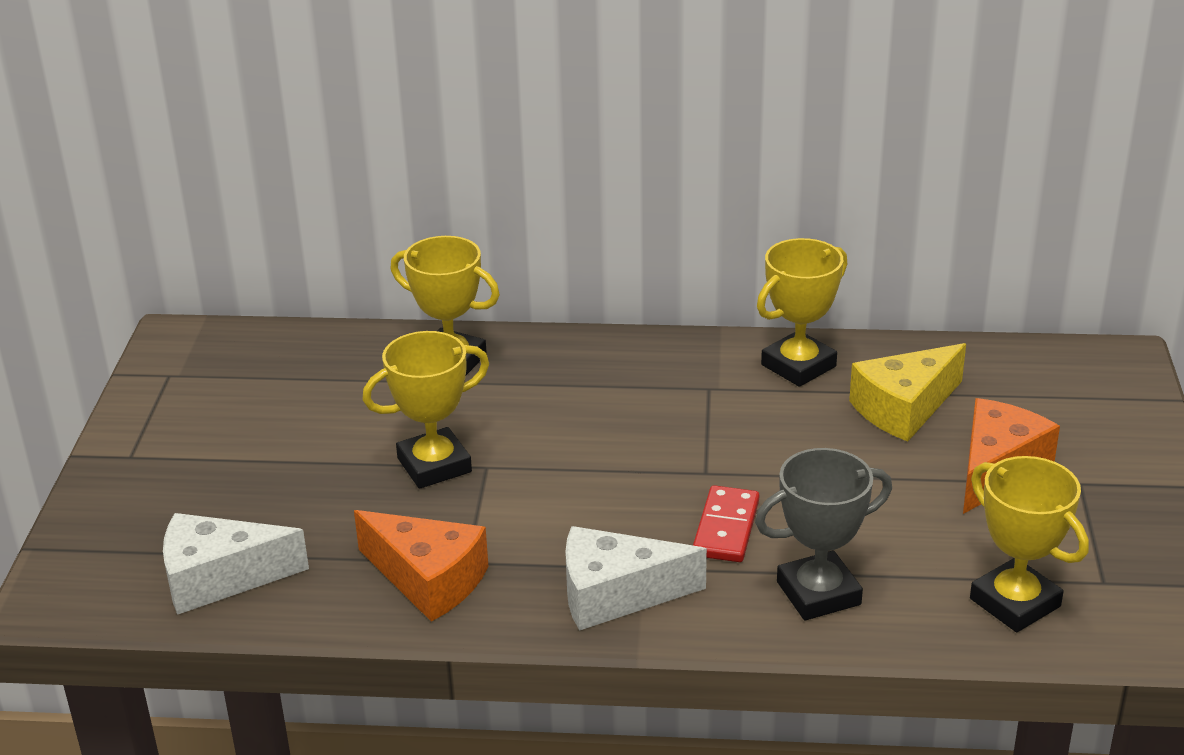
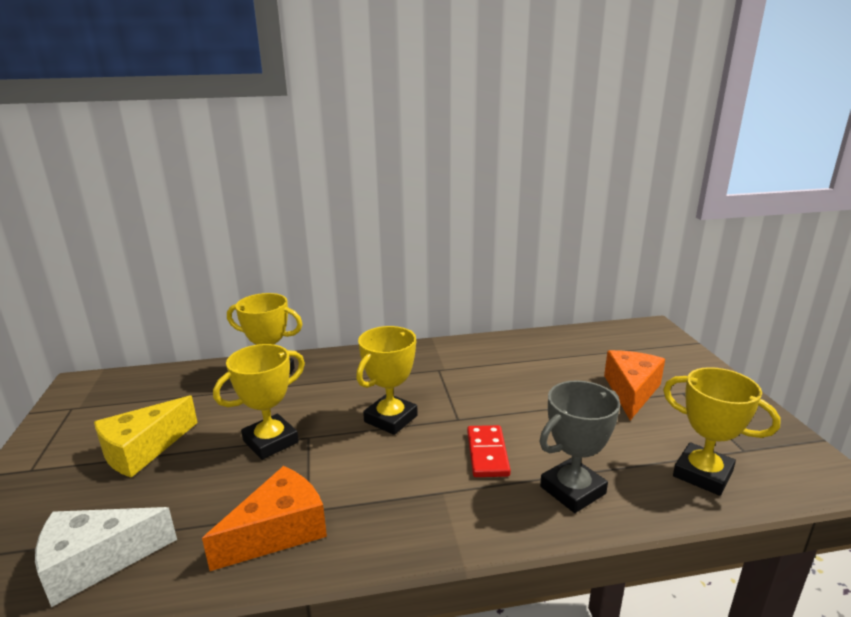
camera: 15 degrees left, 10 degrees down
(428, 579) = (279, 531): orange cheese -> orange cheese turned 60 degrees counterclockwise
(616, 594) = (429, 517): white cheese -> none
(798, 366) = (485, 351): yellow trophy -> yellow trophy (390, 419)
(904, 408) = (557, 365): yellow cheese -> yellow cheese (143, 449)

